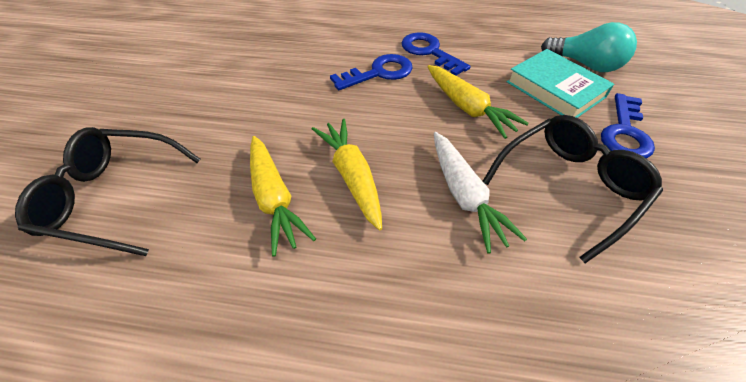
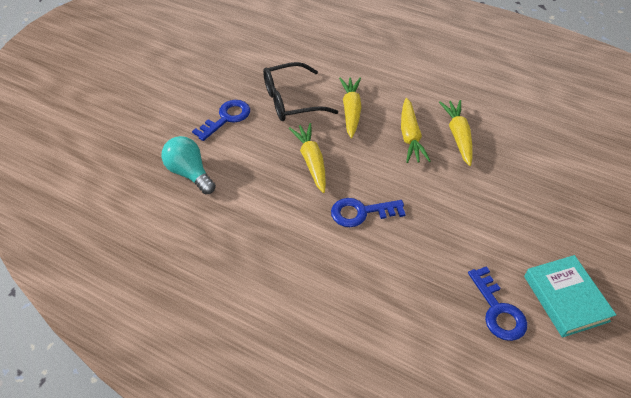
camera: 160 degrees left, 0 degrees up
(112, 197) = (555, 161): black glasses -> none
(429, 52) = (305, 224): blue key -> blue key (498, 310)
(464, 196) = (351, 111): white carrot -> yellow carrot
(555, 89) = (236, 158): turquoise book -> turquoise book (566, 298)

